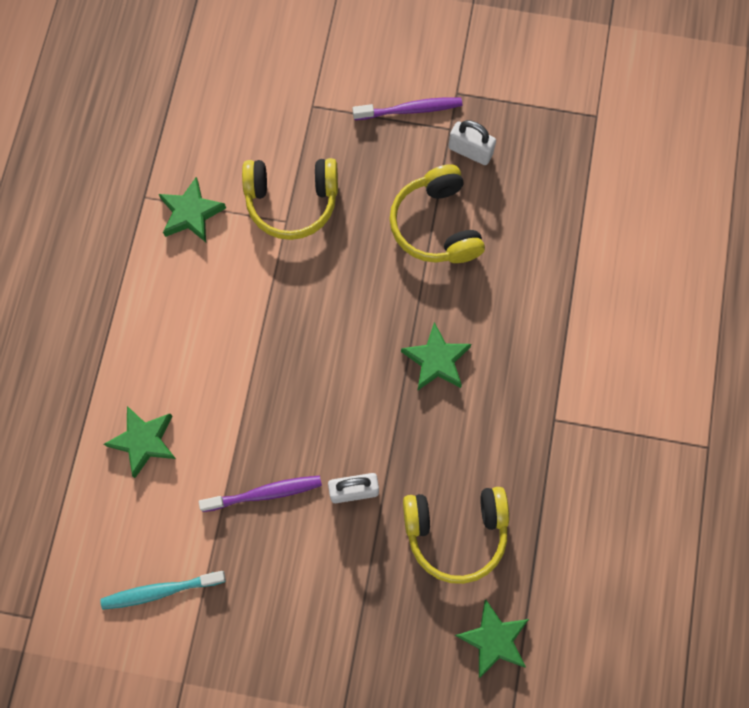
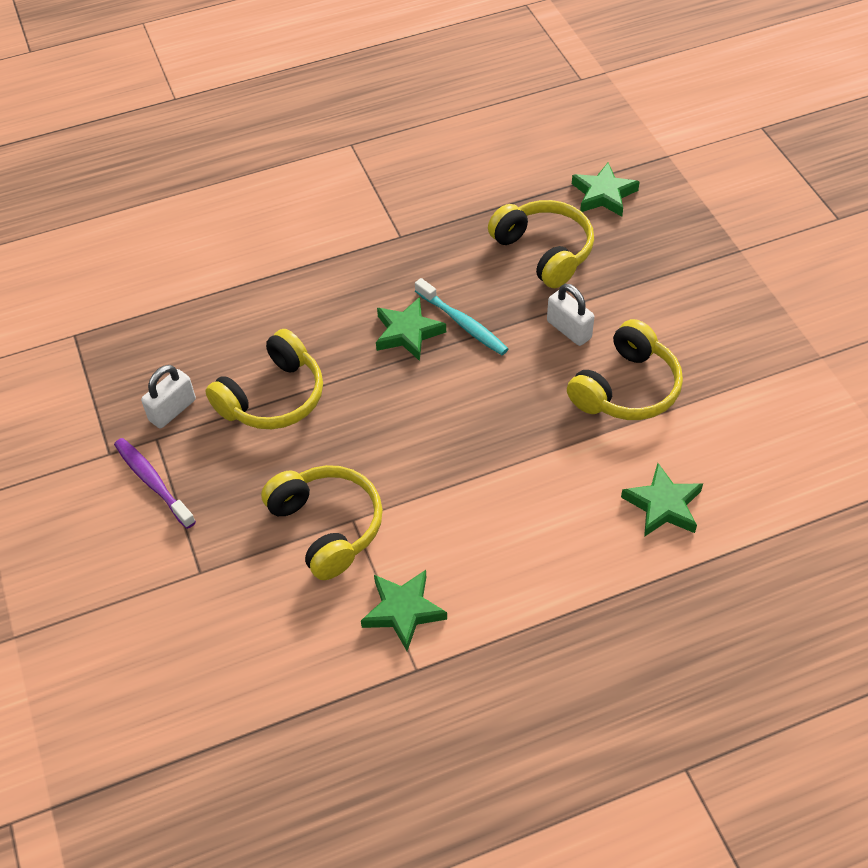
camera: 120 degrees left, 20 degrees down
(161, 591) = (771, 413): turquoise toothbrush -> turquoise toothbrush (462, 323)
(264, 493) = (626, 388): purple toothbrush -> yellow headphones
(470, 151) = (172, 410): white padlock -> white padlock turned 45 degrees clockwise

